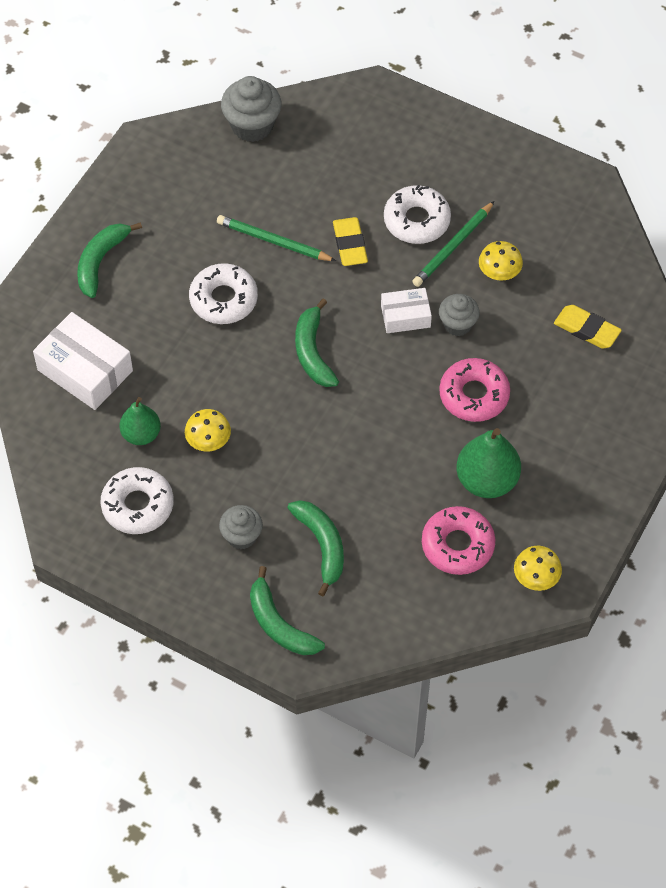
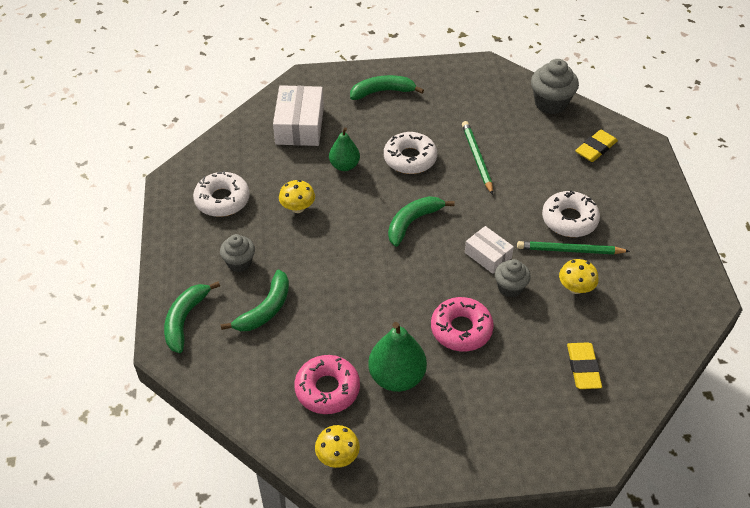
camera: 55 degrees right, 10 degrees down
(141, 434) = (276, 174): green pear -> green pear (344, 165)
(350, 244) = (514, 196): yellow eraser -> yellow eraser (595, 148)

